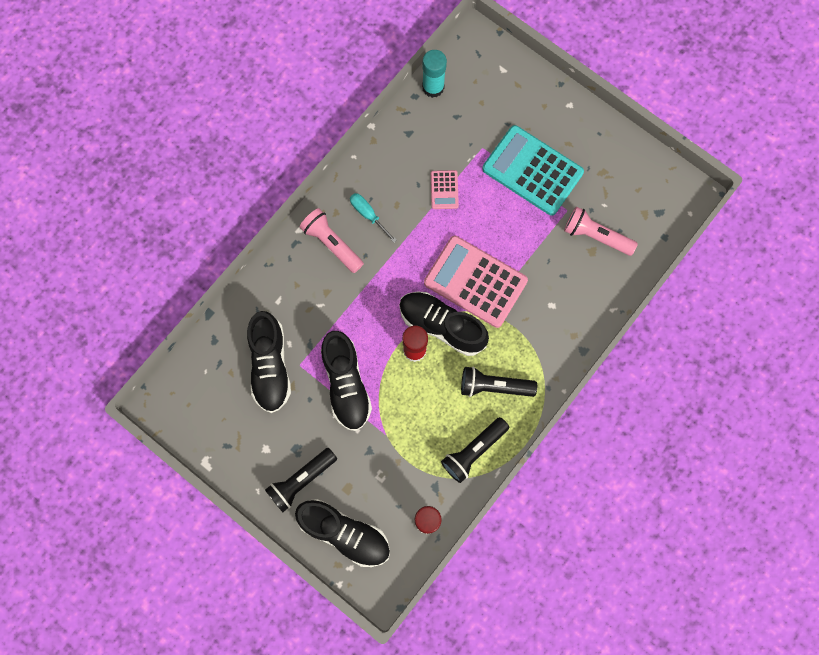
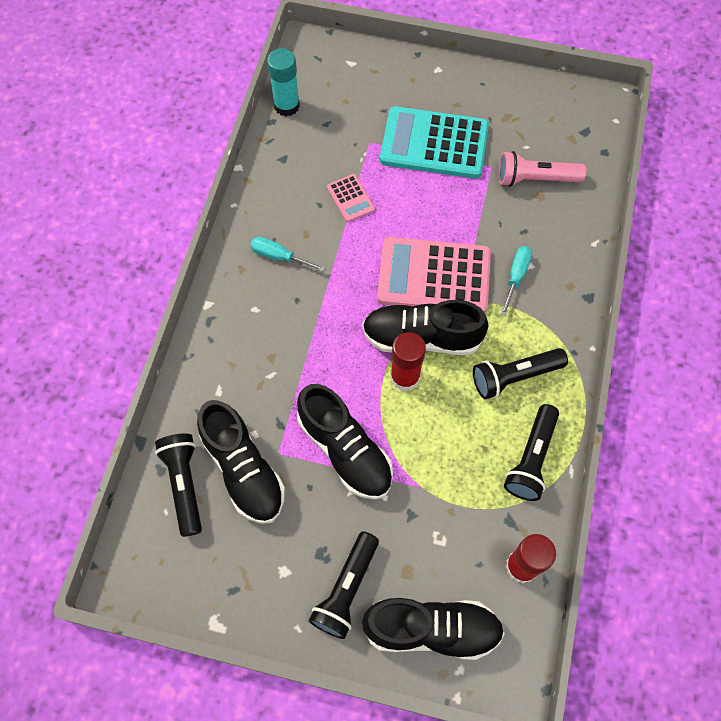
camera: 25 degrees left, 10 degrees down
(226, 358) = (184, 485): none -> black flashlight
(332, 244) = (252, 303): pink flashlight -> none
(537, 310) = (516, 277): none -> turquoise screwdriver

